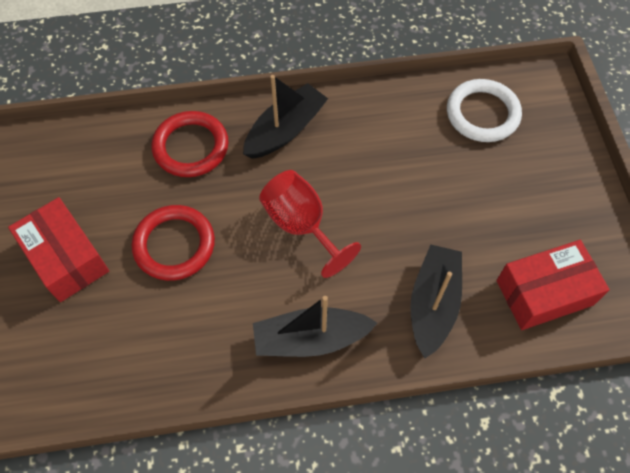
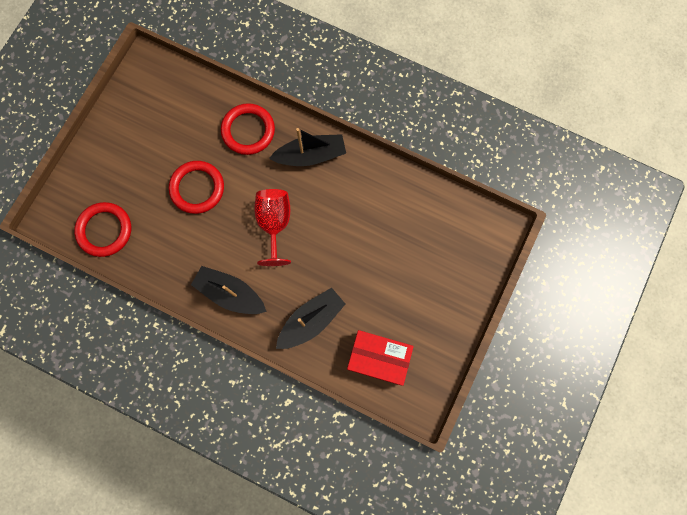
camera: 35 degrees right, 15 degrees up
(66, 258) = (136, 157): red box -> none
(83, 372) = (105, 230): none -> red ring
(482, 114) = (439, 224): white ring -> none

